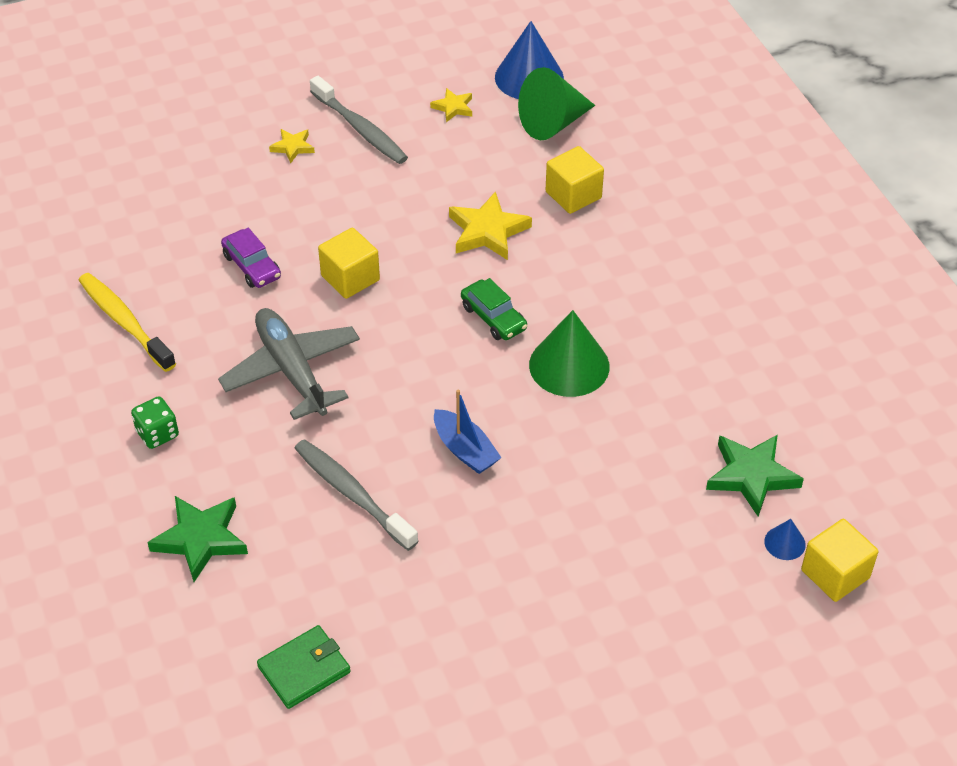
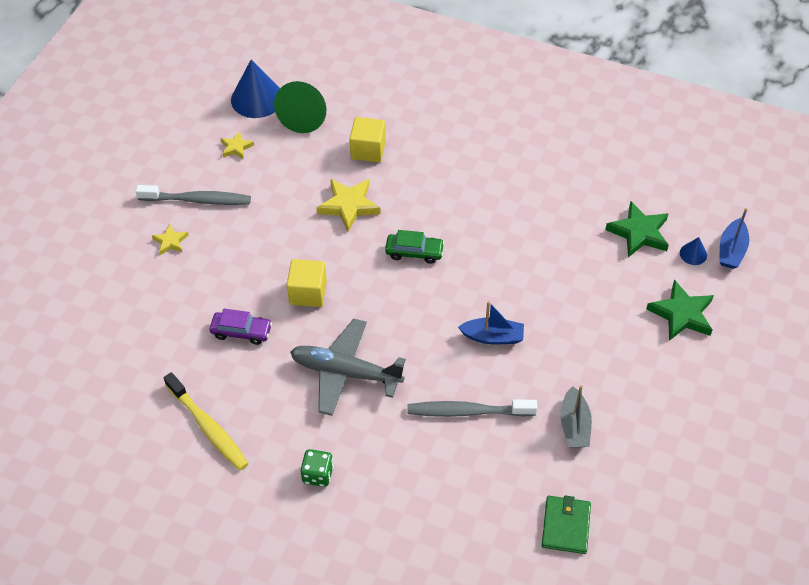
camera: 45 degrees left, 5 degrees up
(124, 321) = (208, 427): yellow toothbrush -> yellow toothbrush turned 135 degrees counterclockwise
(200, 539) = (421, 510): green star -> green star (681, 314)
(434, 592) = (574, 425): none -> grey boat
(569, 365) = (485, 247): green cone -> none
(835, 574) = (731, 250): yellow cube -> blue boat

